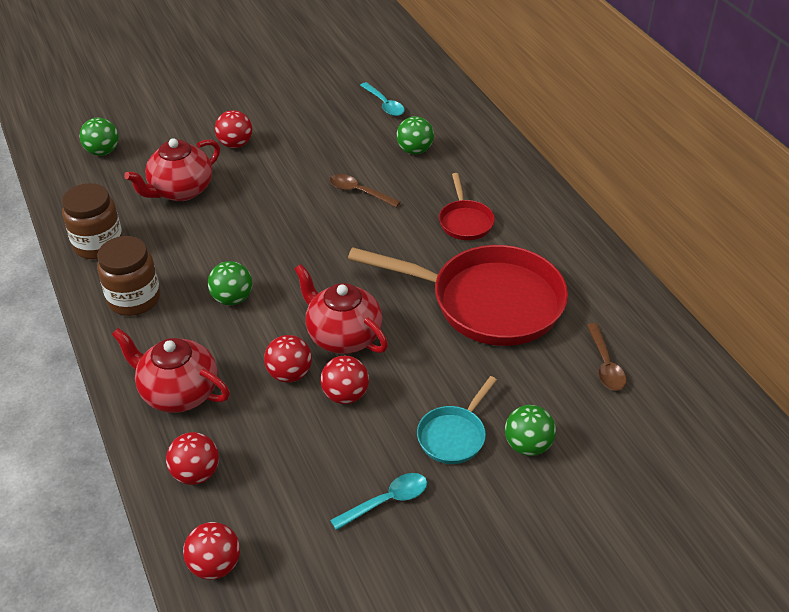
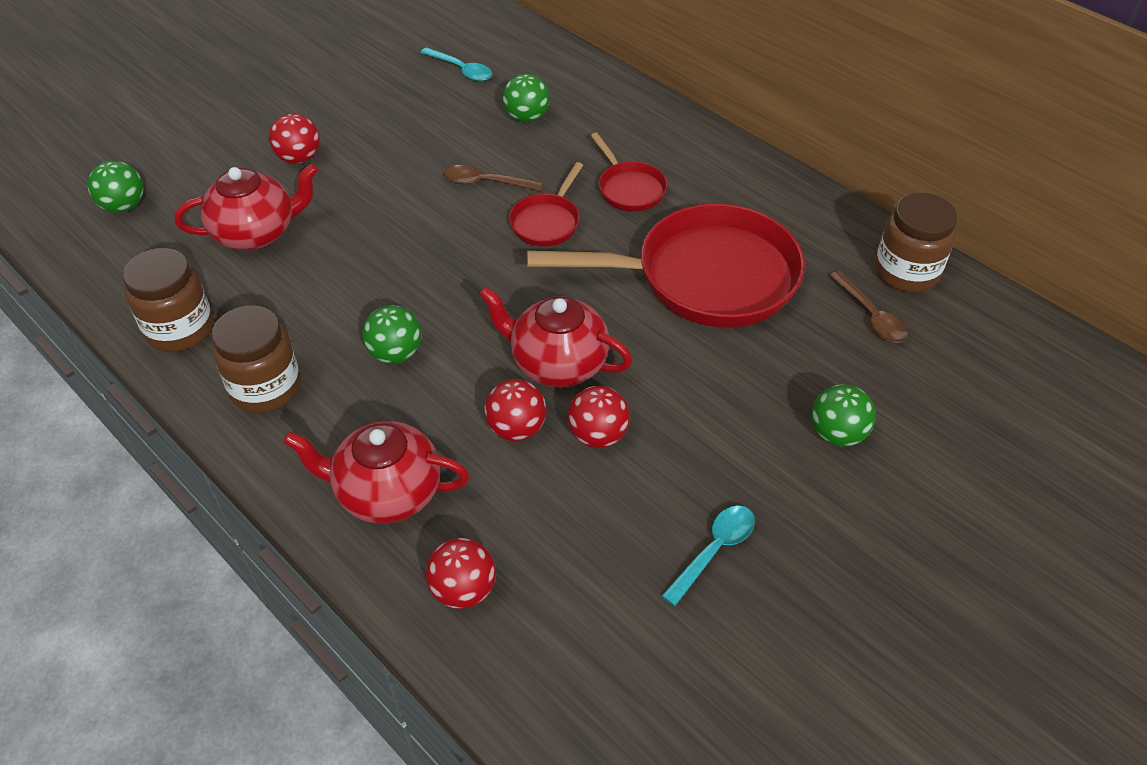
camera: 20 degrees left, 5 degrees up
(180, 191) = (256, 233): red teapot -> red teapot turned 135 degrees counterclockwise
(215, 565) = (548, 700): red ball -> none
(389, 231) = (547, 222): none -> red pan
(454, 435) = (749, 447): turquoise pan -> none
(654, 339) = (906, 272): none -> brown jar

